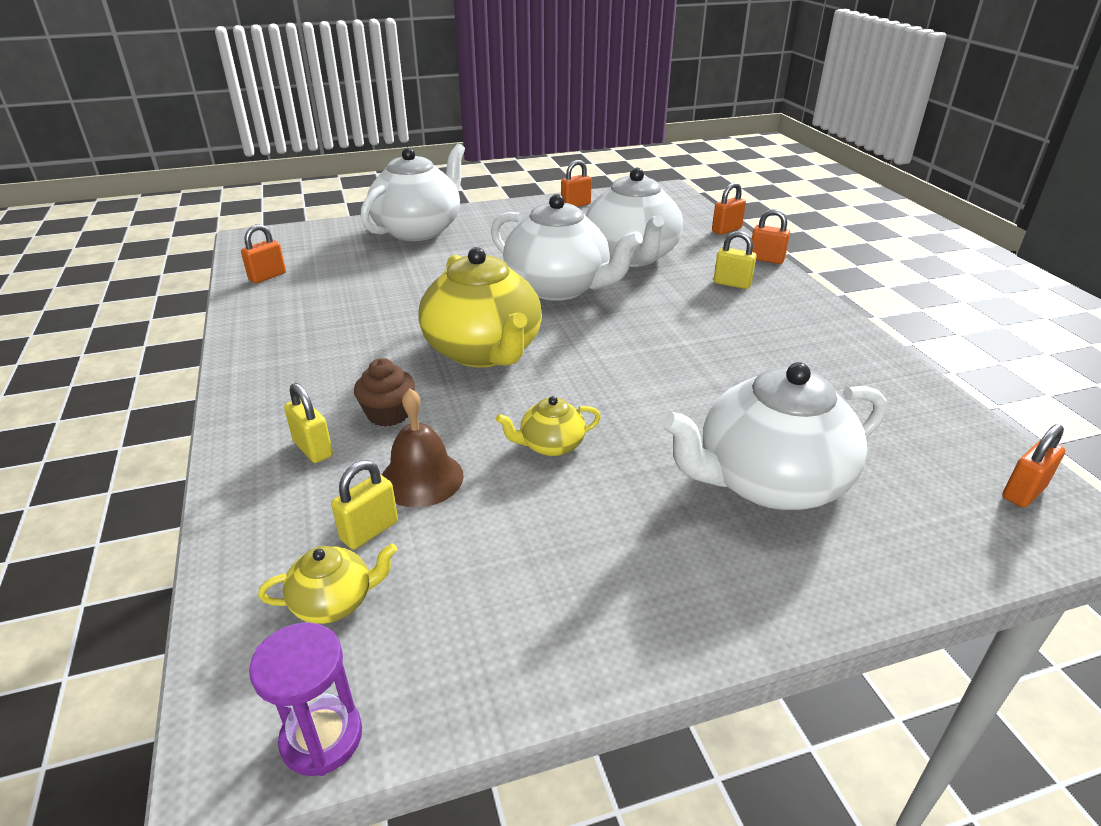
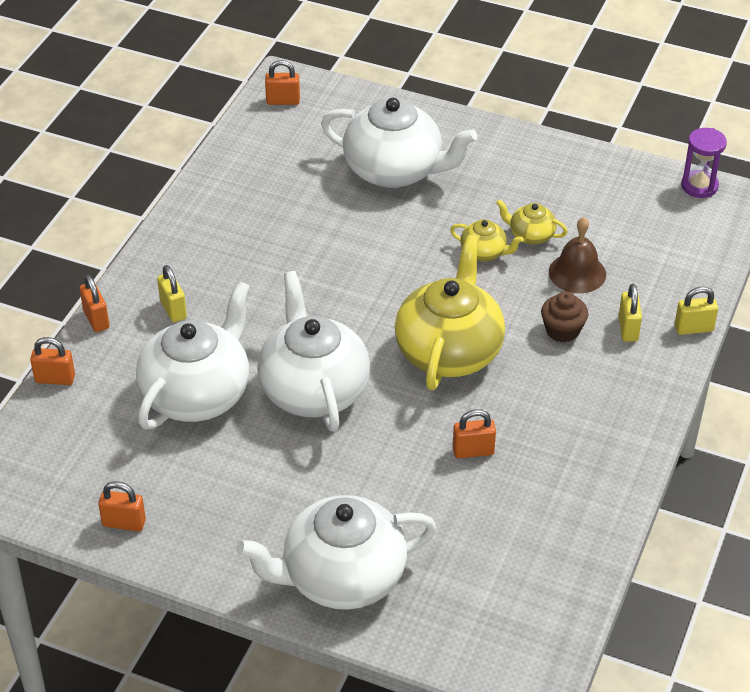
camera: 140 degrees left, 10 degrees up
(267, 276) = (557, 573): orange padlock -> orange padlock (473, 451)
(334, 601) = (666, 233): yellow teapot -> yellow teapot (531, 235)
(369, 531) = (627, 258): yellow padlock -> yellow padlock (693, 328)

